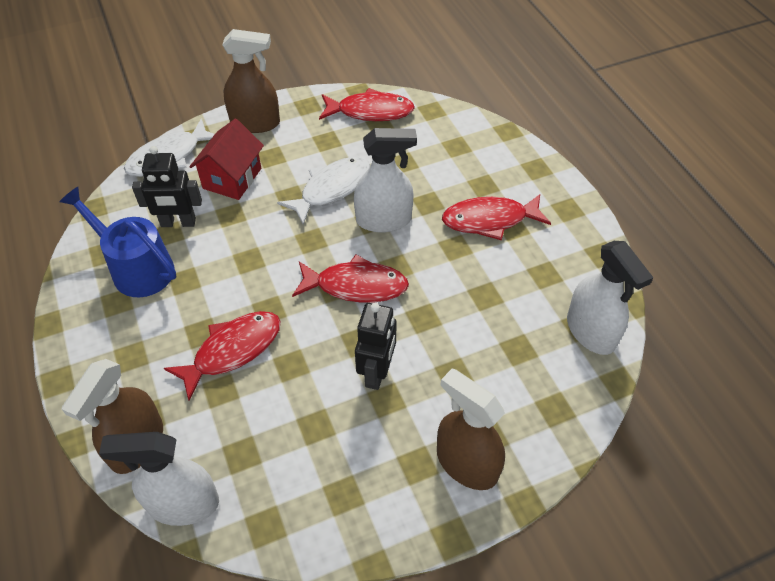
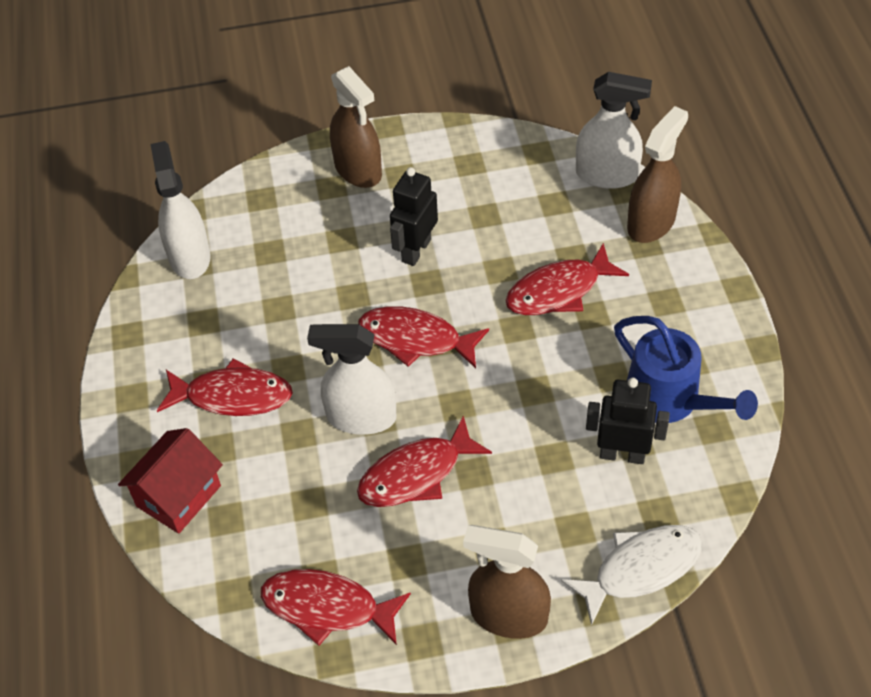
camera: 165 degrees left, 0 degrees up
(232, 178) = (549, 514): red house -> red house (179, 496)
(332, 189) = (416, 474): white fish -> red fish

